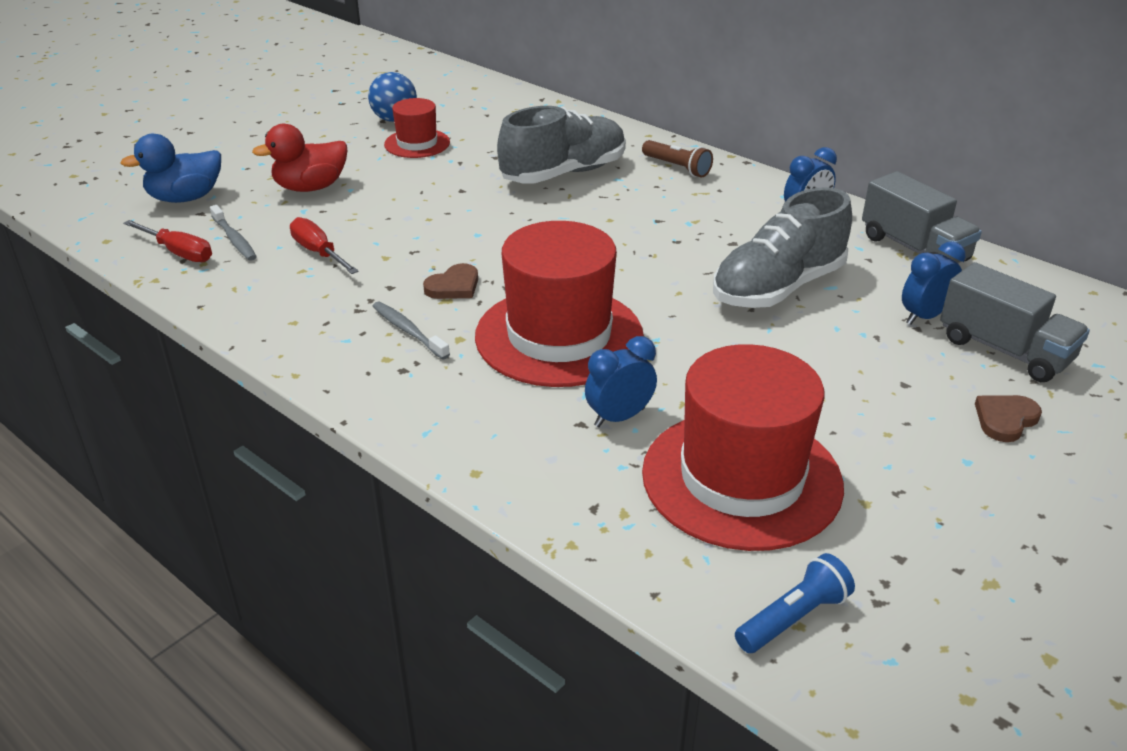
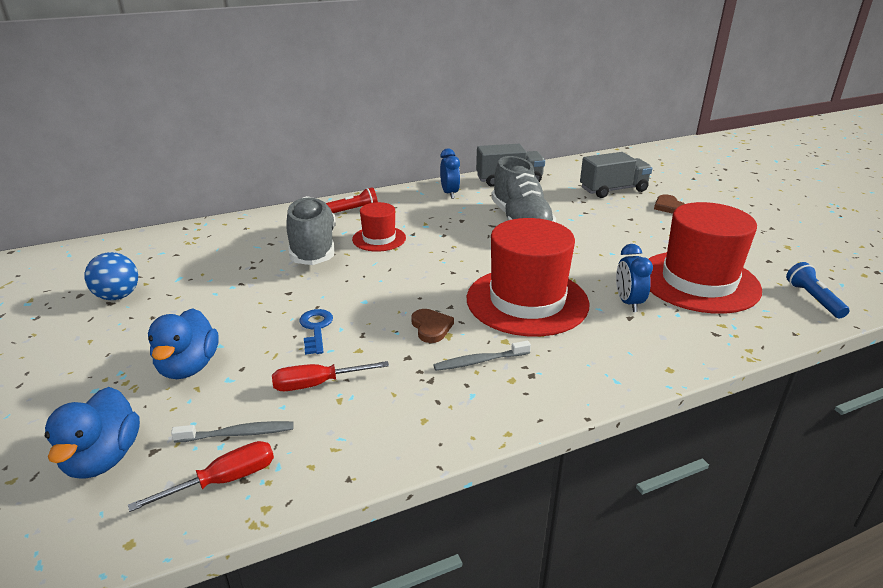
camera: 65 degrees left, 5 degrees down
(310, 187) = (188, 367): red duck -> blue duck
(406, 224) = (316, 329): none -> blue key
(417, 143) = (181, 295): red hat -> red hat (379, 239)
(677, 167) = (352, 211): brown flashlight -> red flashlight
(924, 316) = (574, 197): blue clock -> none

